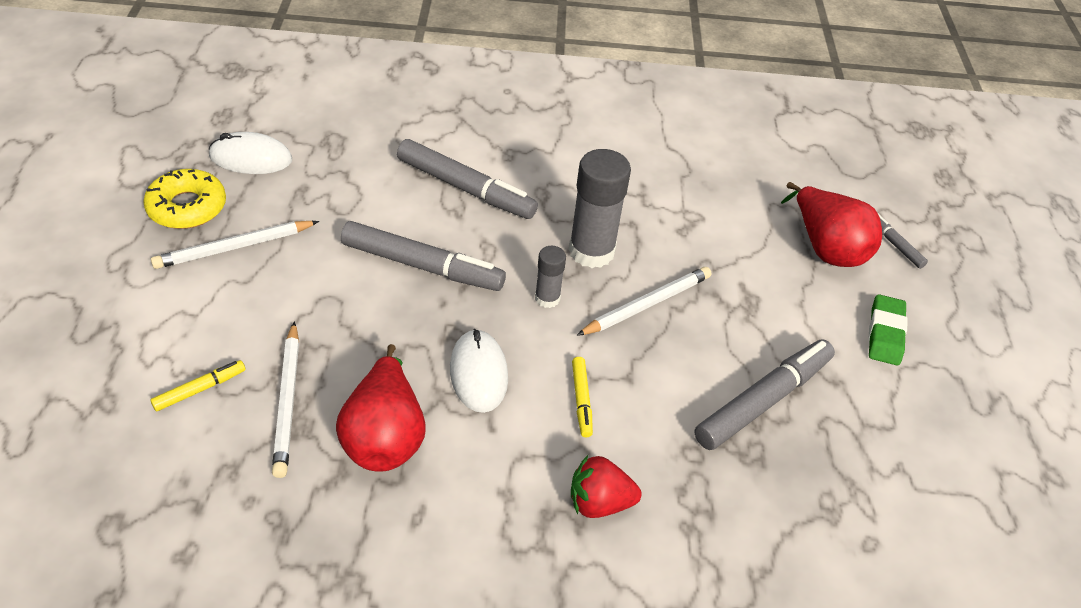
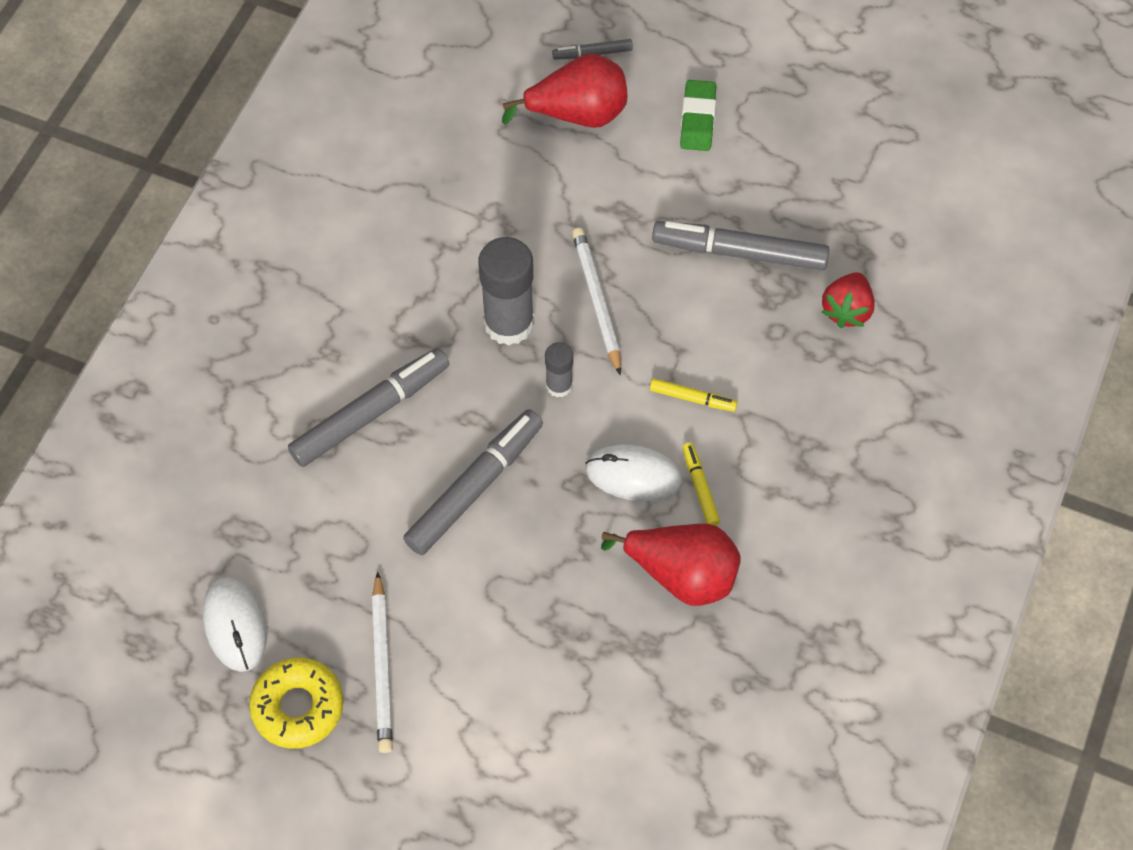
camera: 65 degrees left, 15 degrees up
(200, 389) = (574, 727): yellow marker -> yellow marker (700, 487)
(251, 158) = (235, 625): white mouse -> white mouse turned 45 degrees counterclockwise
(287, 402) = (614, 651): white pencil -> none
(599, 502) = (803, 422): red strawberry -> red strawberry (846, 310)
(763, 401) = (739, 252): grey marker -> grey marker turned 60 degrees counterclockwise
(885, 334) = (697, 119): green eraser -> green eraser turned 60 degrees clockwise

